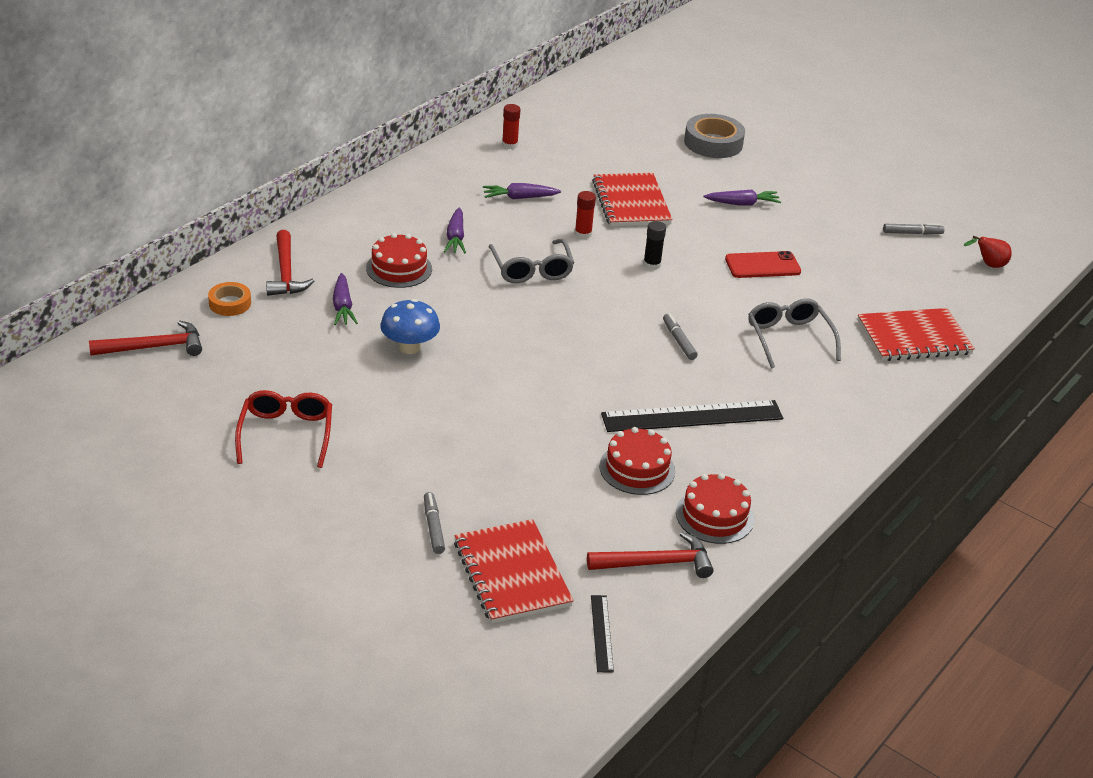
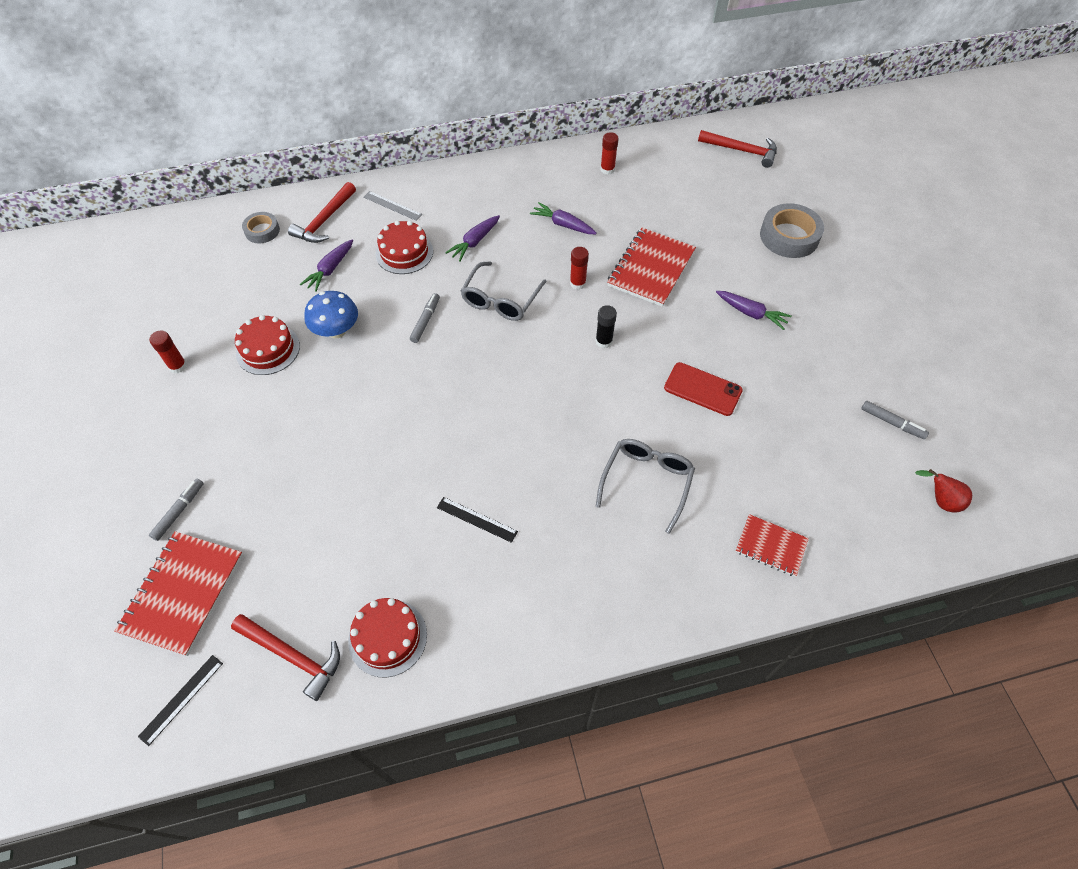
camera: 40 degrees right, 20 degrees up
(154, 347) = (179, 246): red hammer -> red hammer (742, 151)
(230, 303) = (262, 231): orange tape -> grey tape
(286, 434) = (178, 366): red glasses -> red glue stick
(340, 238) = (392, 206): none -> grey ruler
(637, 468) = (378, 547): red cake -> red cake (268, 349)
(679, 341) = (546, 433): grey marker -> grey marker (425, 321)
(692, 416) = (476, 519): black ruler -> black ruler, size x0.48
(914, 337) = (771, 546): red notebook -> red notebook, size x0.58

